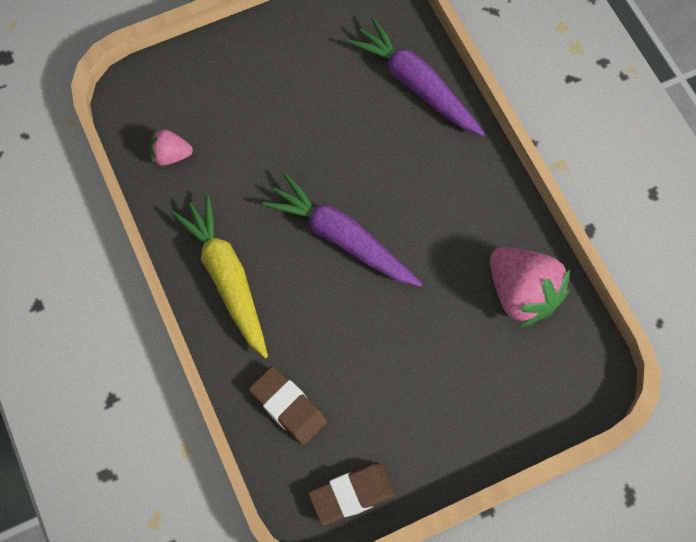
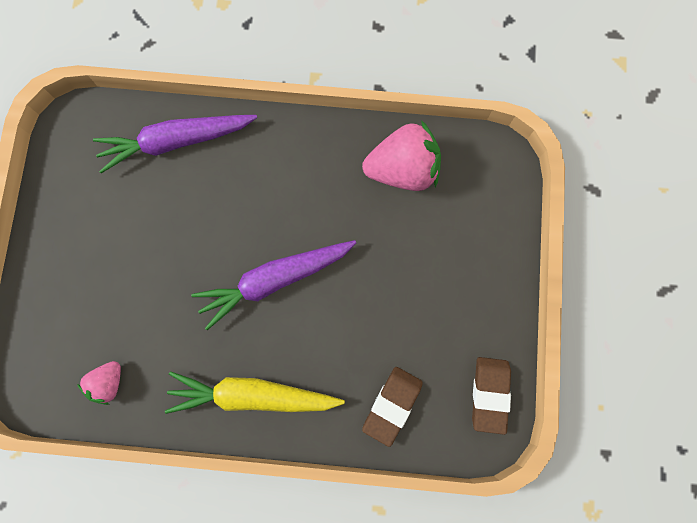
camera: 60 degrees left, 10 degrees up
(288, 407) = (392, 405): brown eraser -> brown eraser turned 45 degrees counterclockwise

